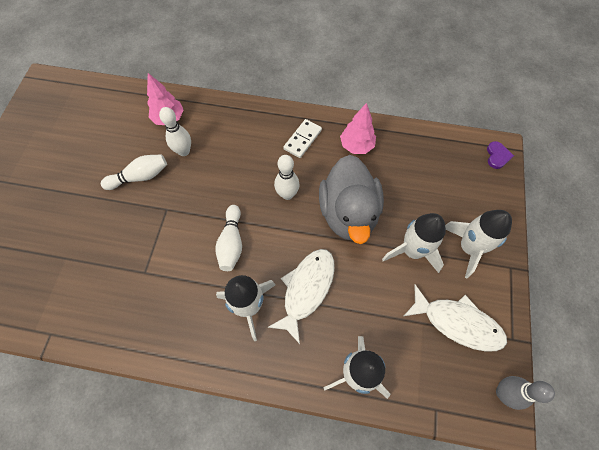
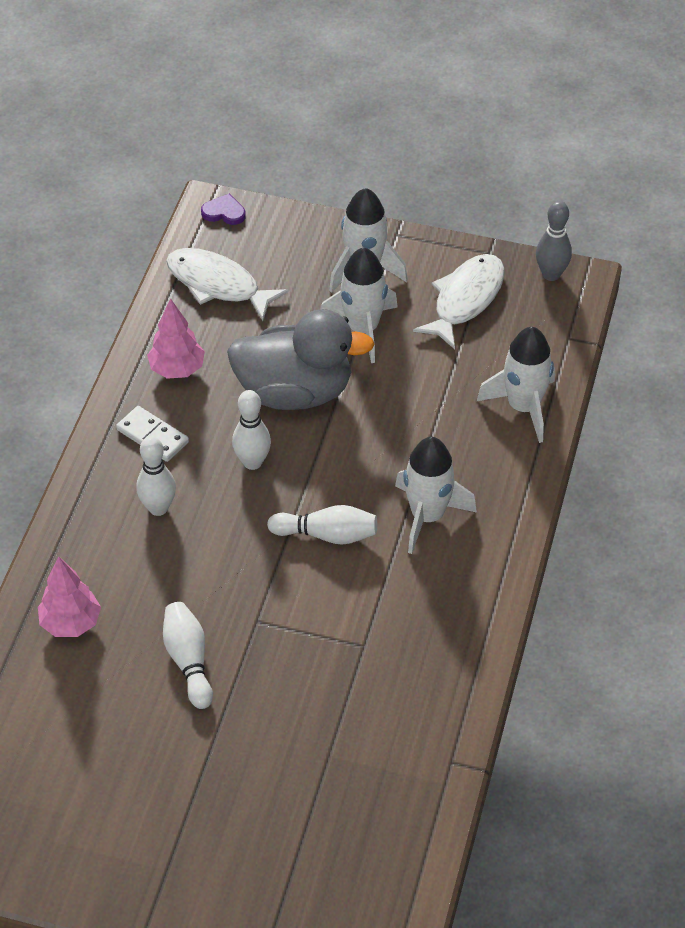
camera: 85 degrees left, 15 degrees down
(184, 151) = (146, 599): white bowling pin -> white bowling pin (158, 508)
(306, 289) = (408, 450): white fish -> white fish (218, 285)

